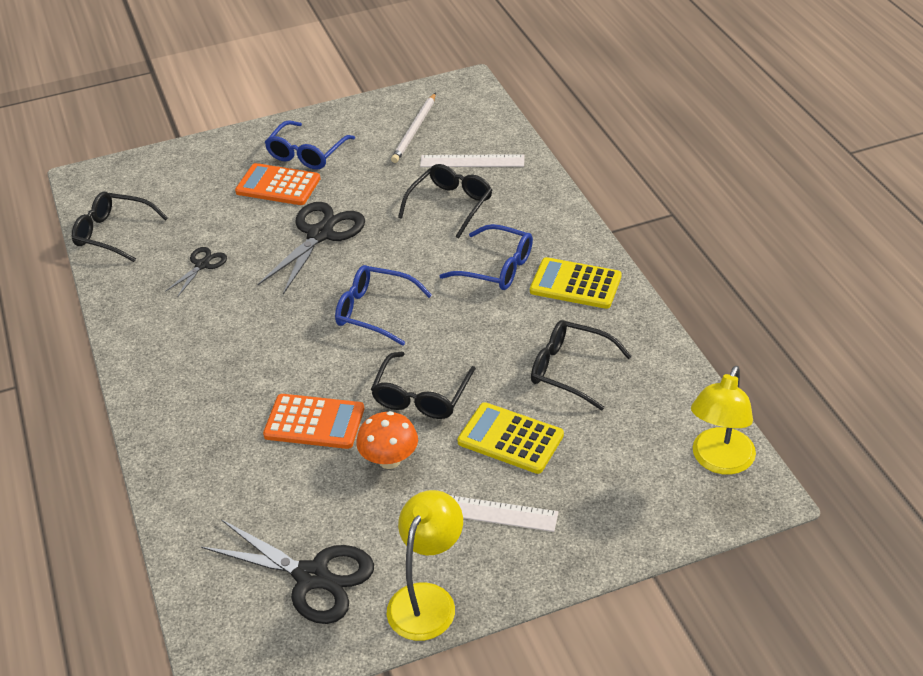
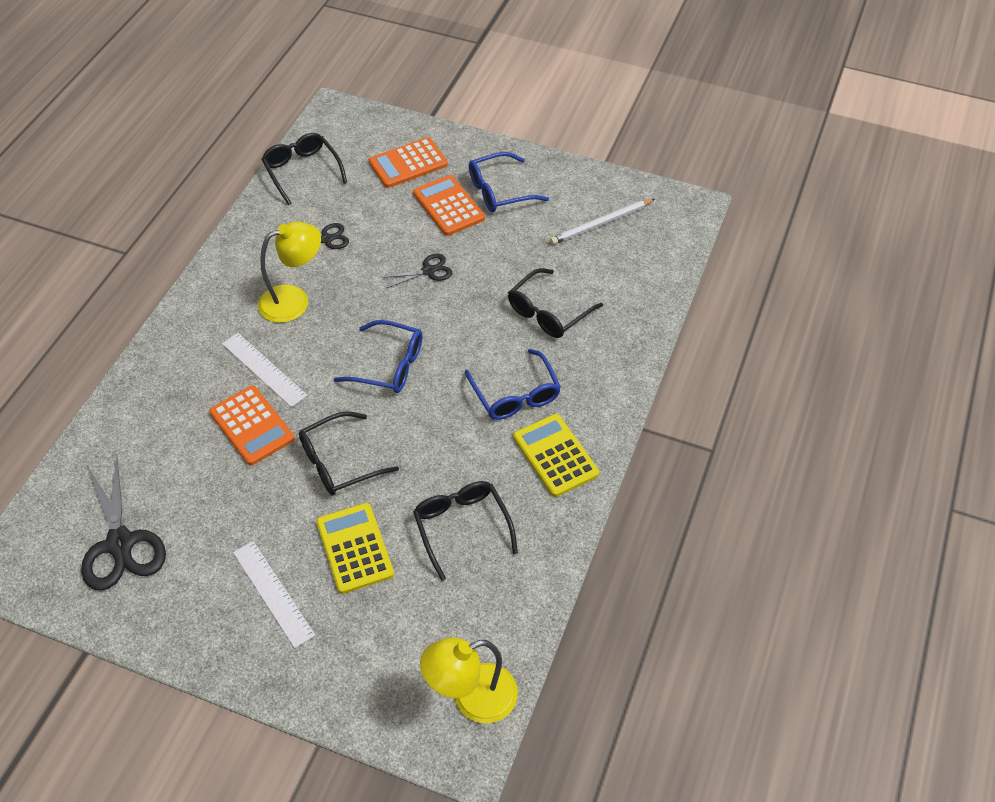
camera: 40 degrees right, 10 degrees up
(204, 177) = (408, 163): none -> orange calculator
(320, 234) = (428, 271): black scissors -> black scissors, size x0.53
(374, 311) = (389, 365): blue glasses -> blue glasses turned 135 degrees clockwise
(389, 460) = (262, 496): orange mushroom -> none
(427, 599) = (162, 624): yellow lamp -> yellow lamp (294, 300)
(450, 205) = (548, 312): black glasses -> black glasses turned 150 degrees clockwise
(472, 161) = (611, 284): white ruler -> white ruler (263, 369)

